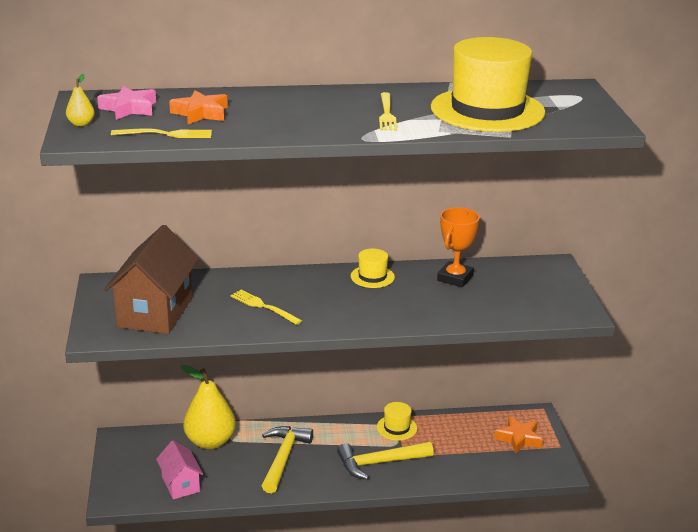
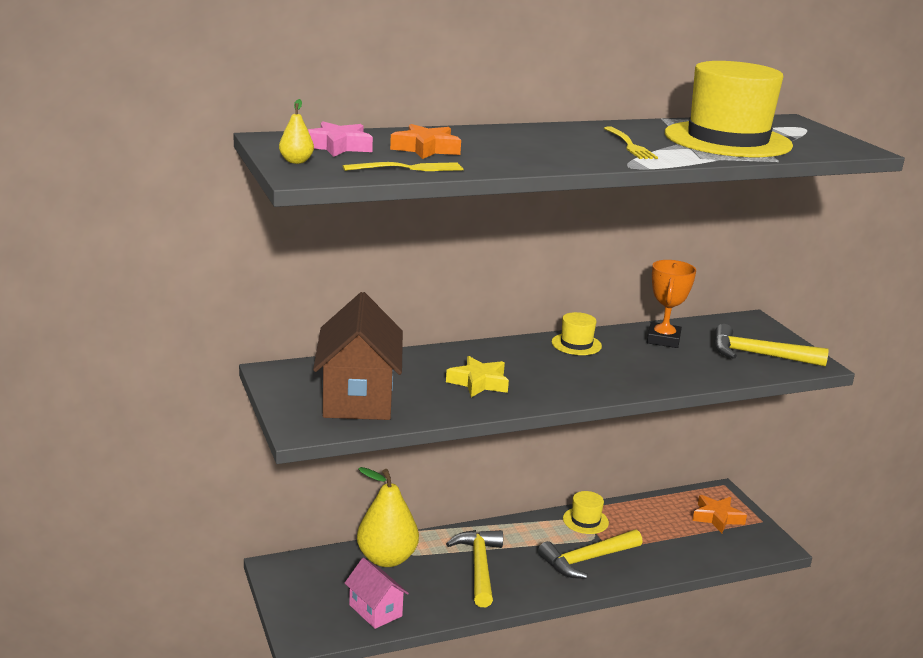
camera: 15 degrees left, 5 degrees down
(263, 306) = (479, 382): yellow fork -> yellow star
(534, 300) = (759, 355): none -> yellow hammer

